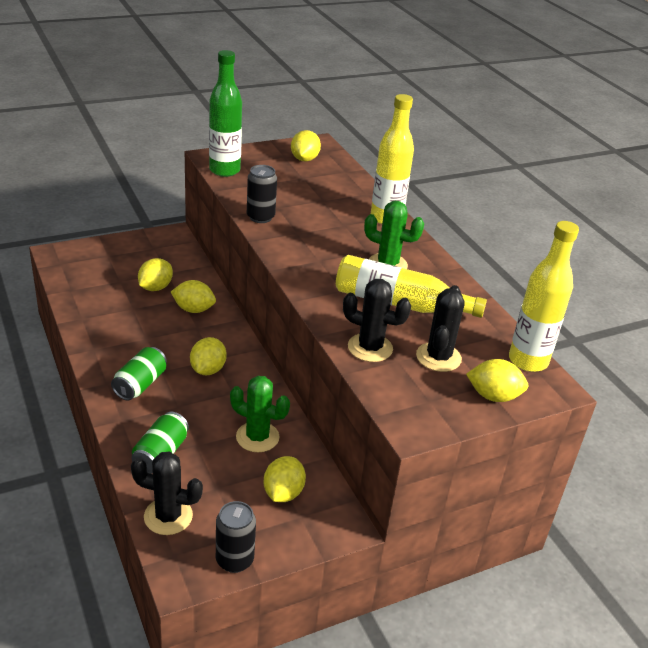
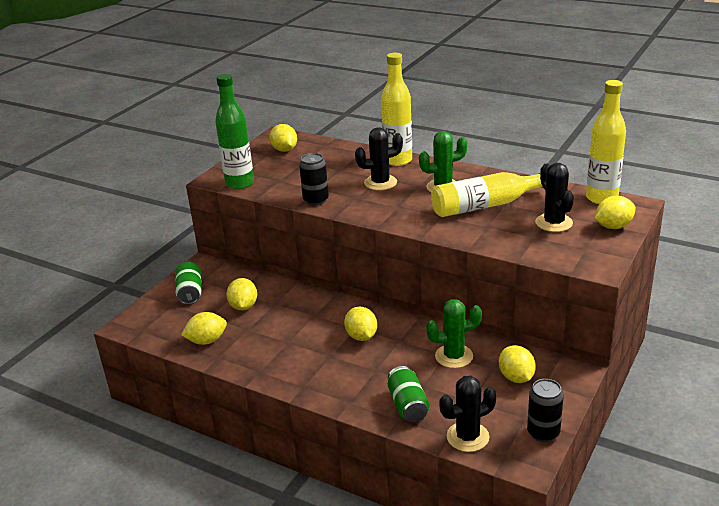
camera: 30 degrees left, 5 degrees down
(140, 384) = (328, 373): green can -> green can (190, 293)
(193, 309) = (294, 305): yellow lemon -> yellow lemon (207, 341)
(370, 348) = (509, 239): black cactus -> black cactus (380, 183)

